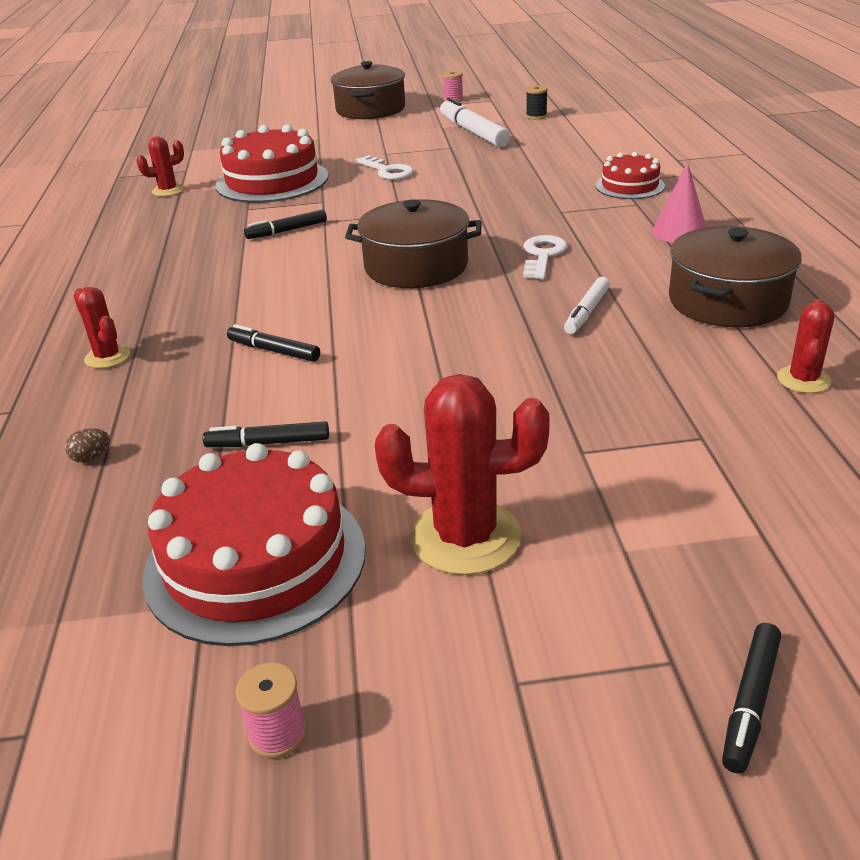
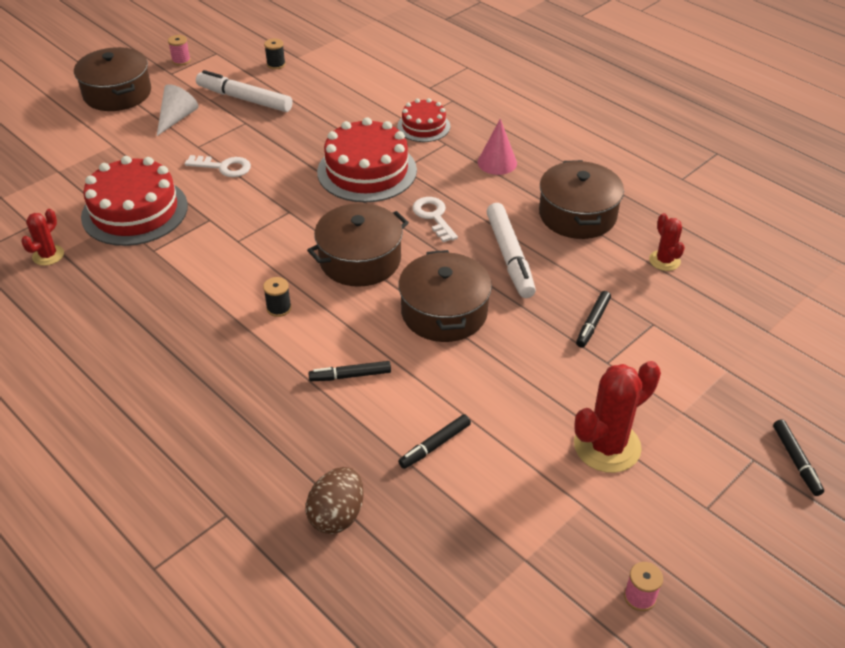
camera: 40 degrees left, 10 degrees up
(91, 458) = (337, 515): brown egg -> brown egg, size x2.21
(108, 357) = (235, 437): red cactus -> none
(255, 560) = (521, 521): red cake -> red cake (367, 171)
(287, 231) = (219, 262): black marker -> black marker (592, 323)
(287, 278) = (279, 308): none -> black spool
(395, 133) = (177, 118): none -> white cone
(443, 334) = (444, 312): none -> brown pot
(587, 312) = (509, 256): white marker -> white marker, size x1.77

